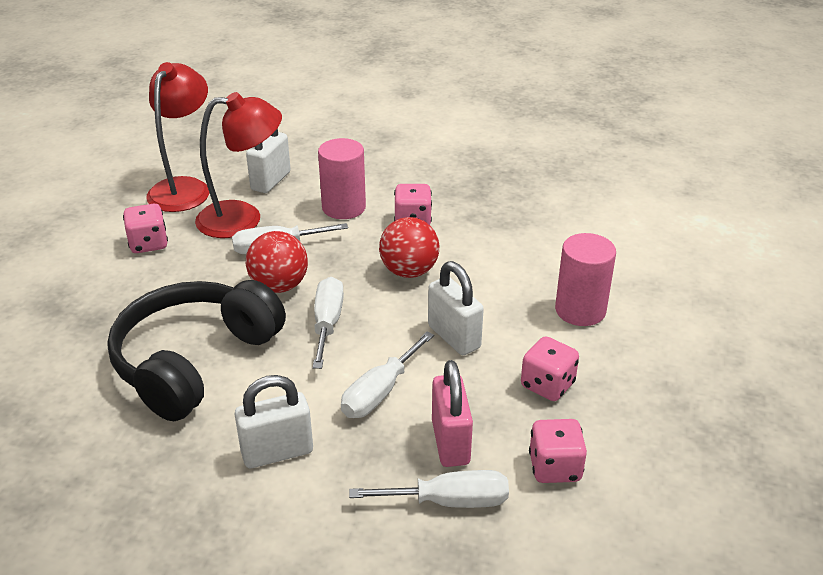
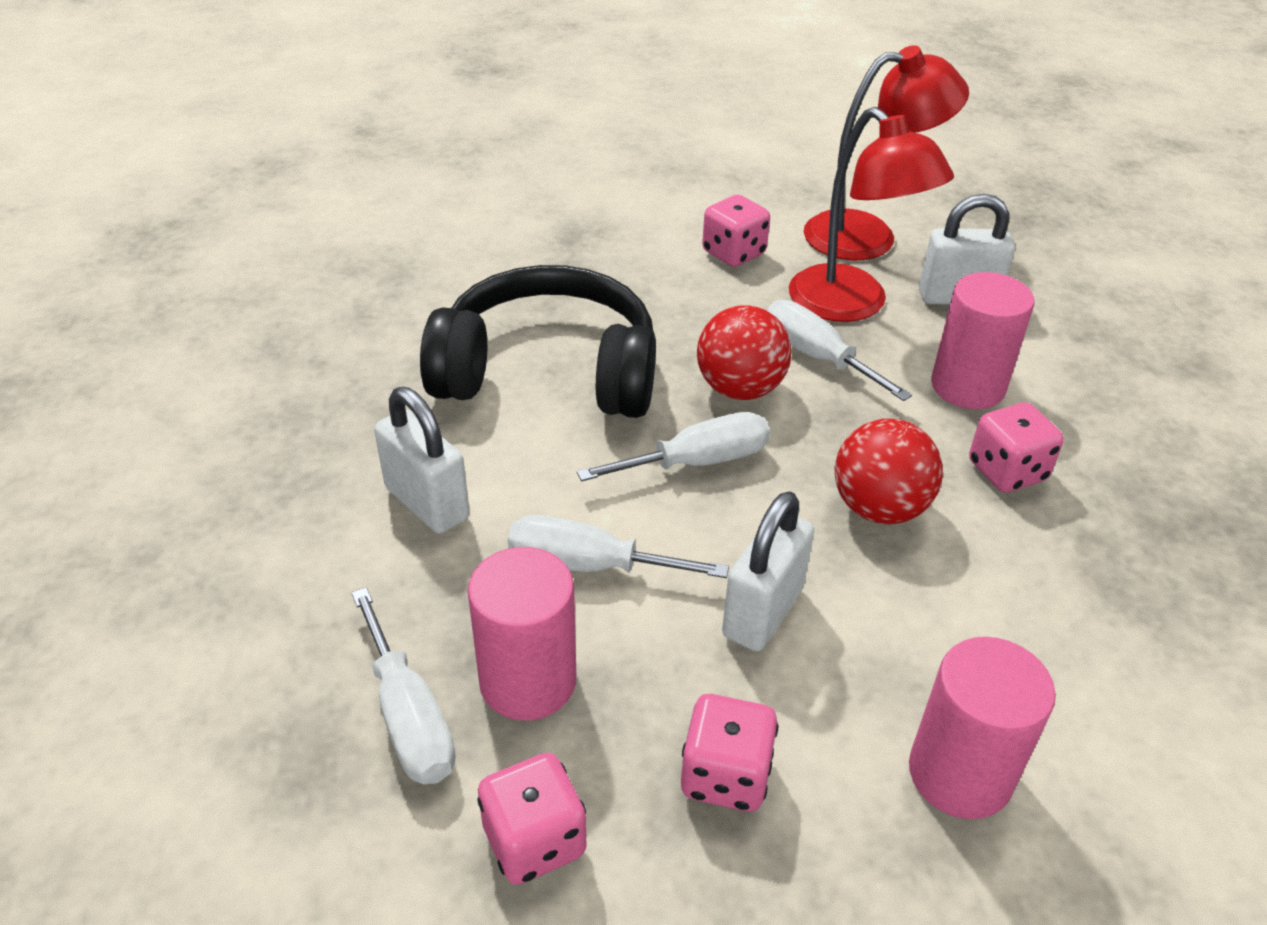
camera: 65 degrees right, 5 degrees up
(450, 442) = (528, 681): pink padlock -> pink cylinder

